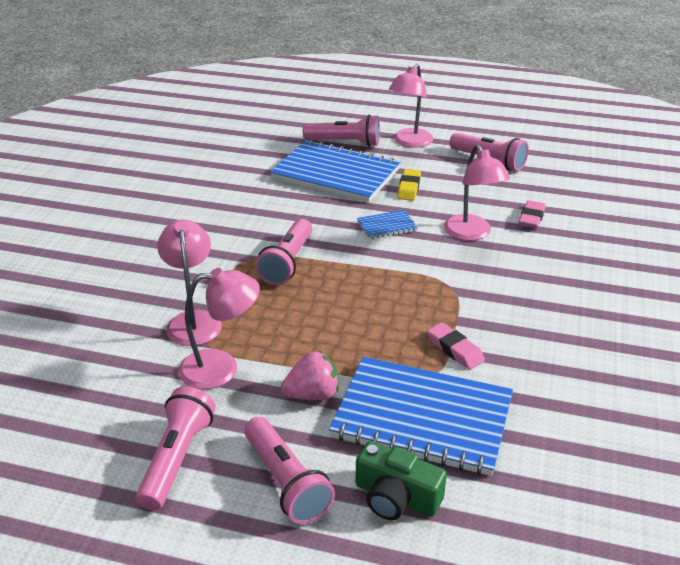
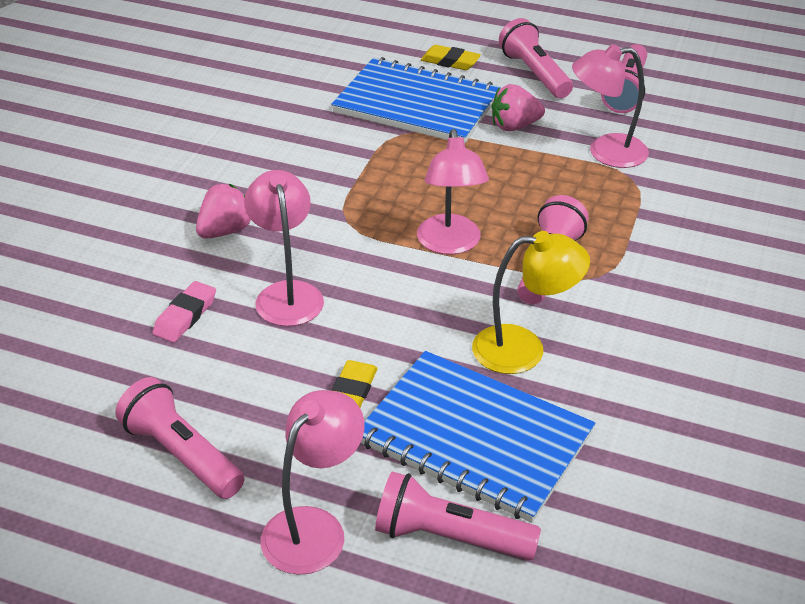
camera: 175 degrees left, 5 degrees up
(193, 320) = (649, 199): pink lamp -> pink lamp (450, 244)
(307, 213) = (524, 349): none -> yellow lamp
(386, 226) = (405, 315): blue notebook -> none
(396, 497) = (450, 62): green camera -> yellow eraser
(455, 349) = (368, 154): pink eraser -> none
(542, 272) = (225, 231): none -> pink strawberry

